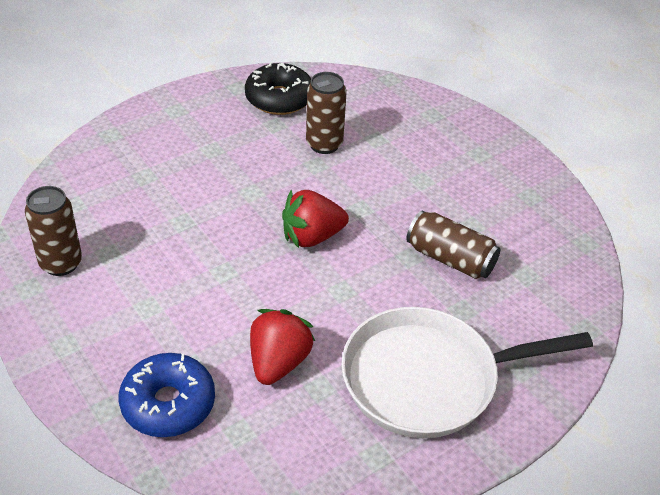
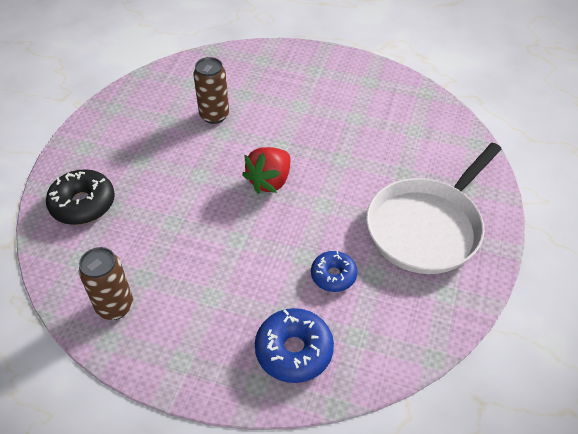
camera: 35 degrees left, 5 degrees up
(278, 362) = (333, 275): red strawberry -> blue donut
(279, 98) = (151, 100): black donut -> black donut (83, 204)
(450, 258) = (365, 146): brown can -> none

